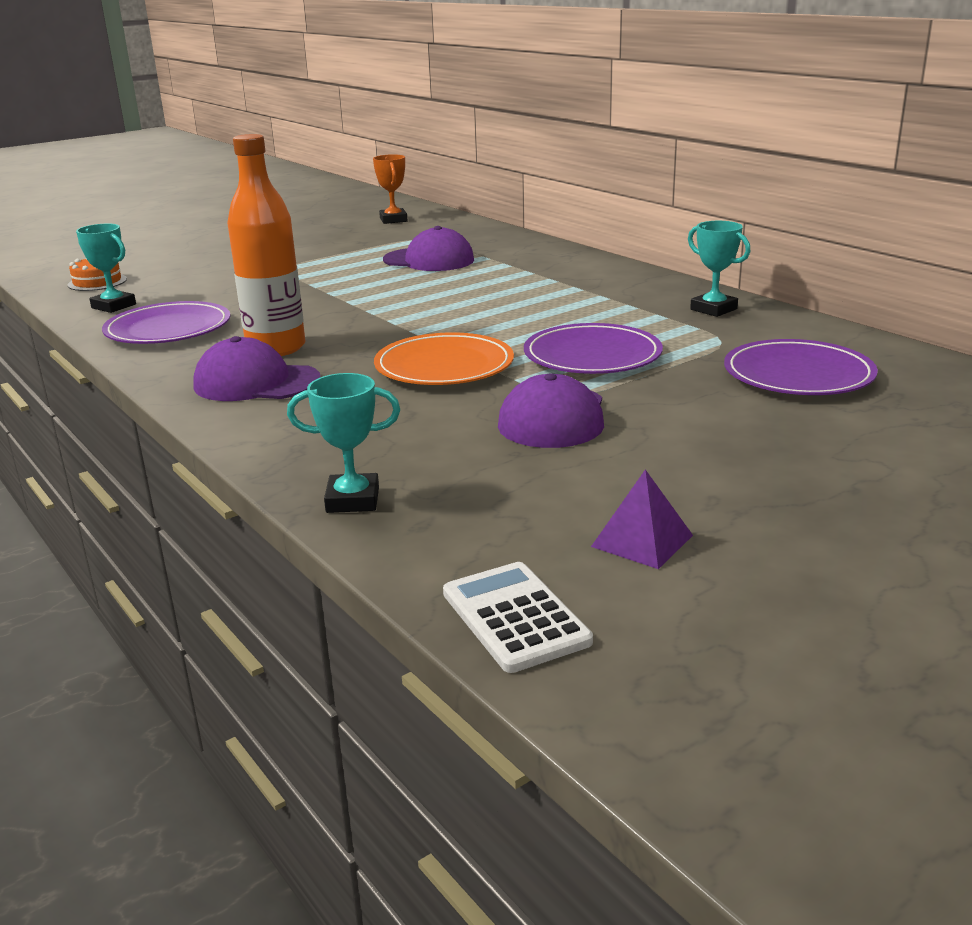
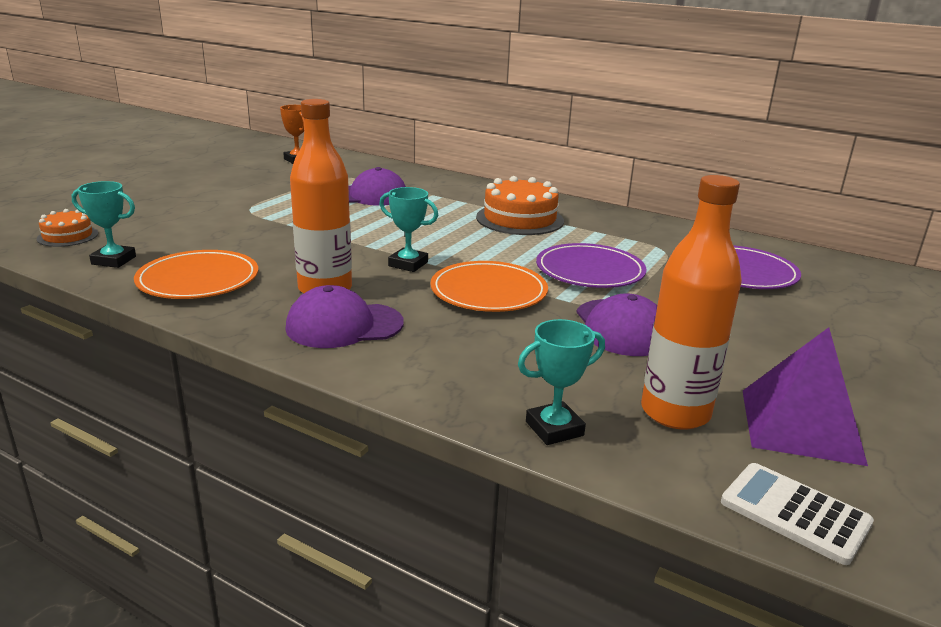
camera: 25 degrees left, 0 degrees up
(168, 329) = (198, 280): purple plate -> orange plate
(505, 506) = (675, 412): none -> orange bottle
(576, 294) = (520, 219): none -> orange cake
(642, 541) = (800, 425): purple pyramid -> purple pyramid, size x1.77
(713, 309) = (629, 224): turquoise trophy -> turquoise trophy (408, 264)

